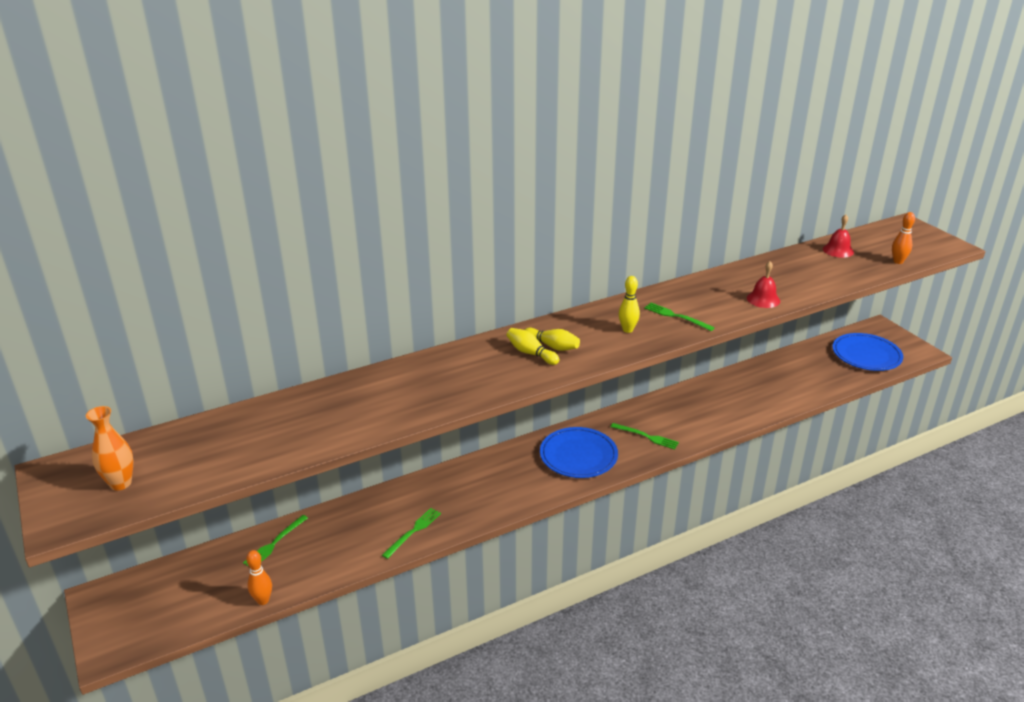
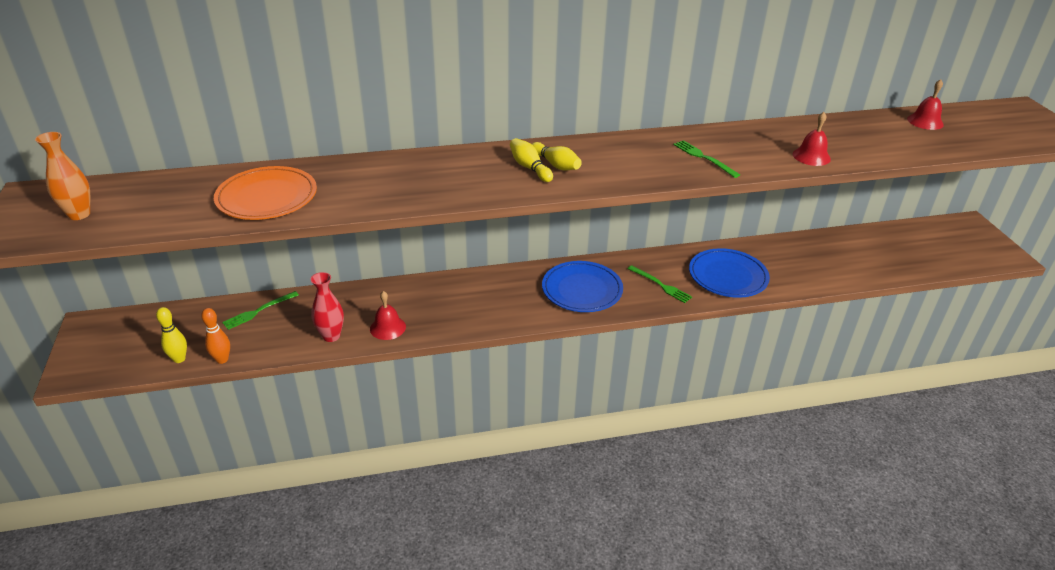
camera: 15 degrees right, 5 degrees up
(301, 429) = (267, 197): none -> orange plate
(362, 552) = (331, 336): none -> red vase
(413, 531) = (387, 327): green fork -> red bell
(627, 330) = (644, 162): yellow bowling pin -> yellow bowling pin (179, 359)
(866, 355) = (942, 249): blue plate -> blue plate (728, 276)
(898, 261) = (993, 143): orange bowling pin -> none

